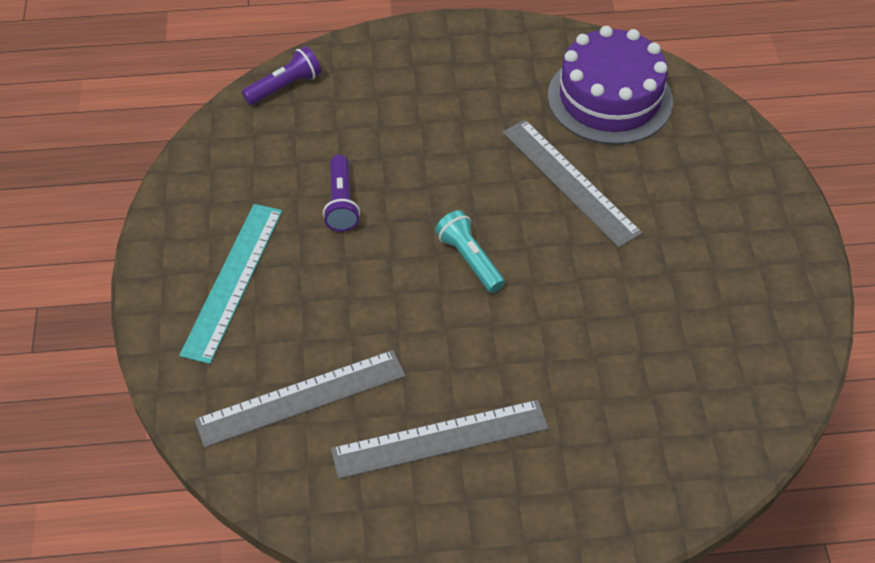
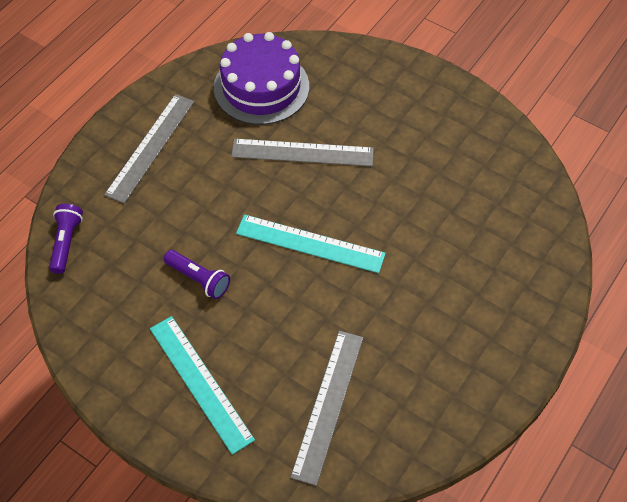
camera: 50 degrees left, 5 degrees up
(440, 439) = (422, 351): grey ruler -> grey ruler (151, 147)
(469, 260) = (310, 244): turquoise flashlight -> turquoise ruler

